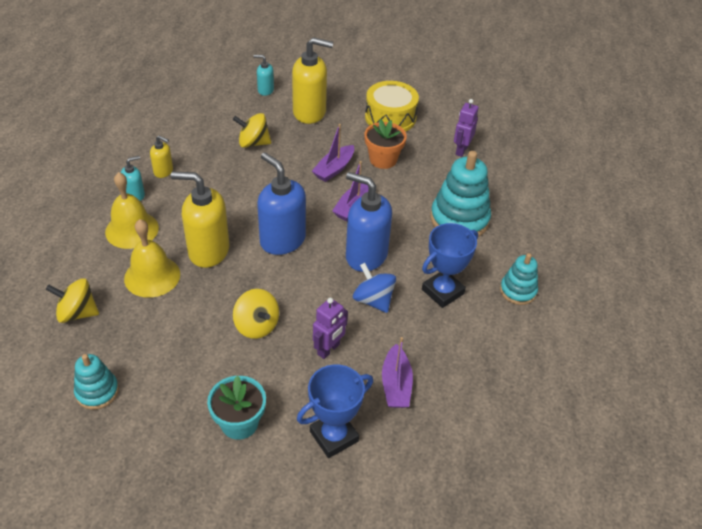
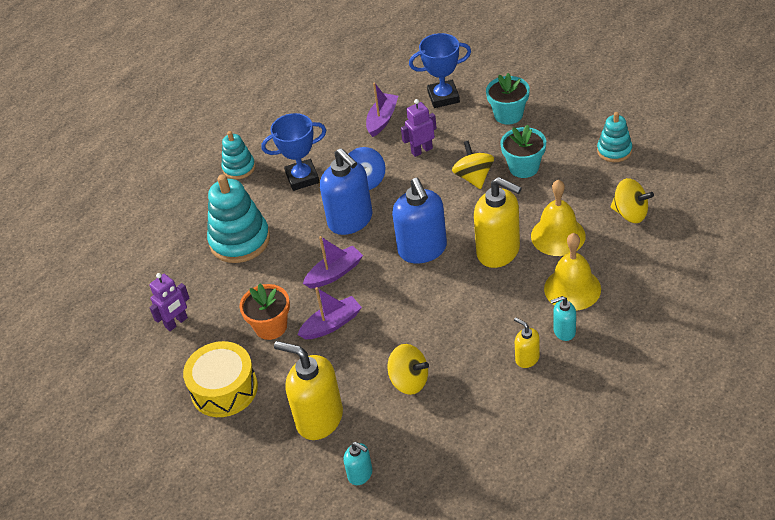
camera: 150 degrees left, 0 degrees up
(203, 348) = (524, 167): none -> turquoise flower pot

